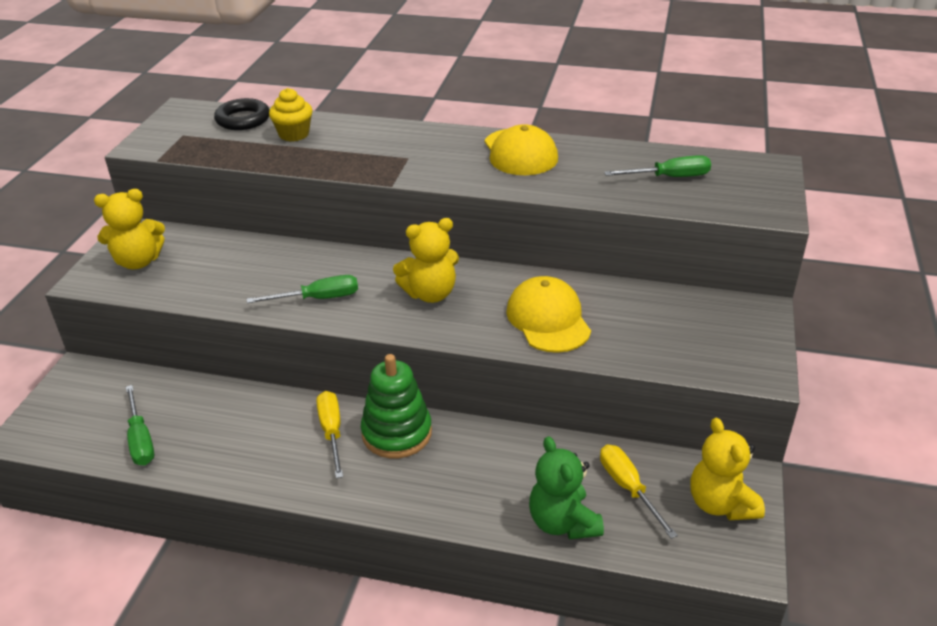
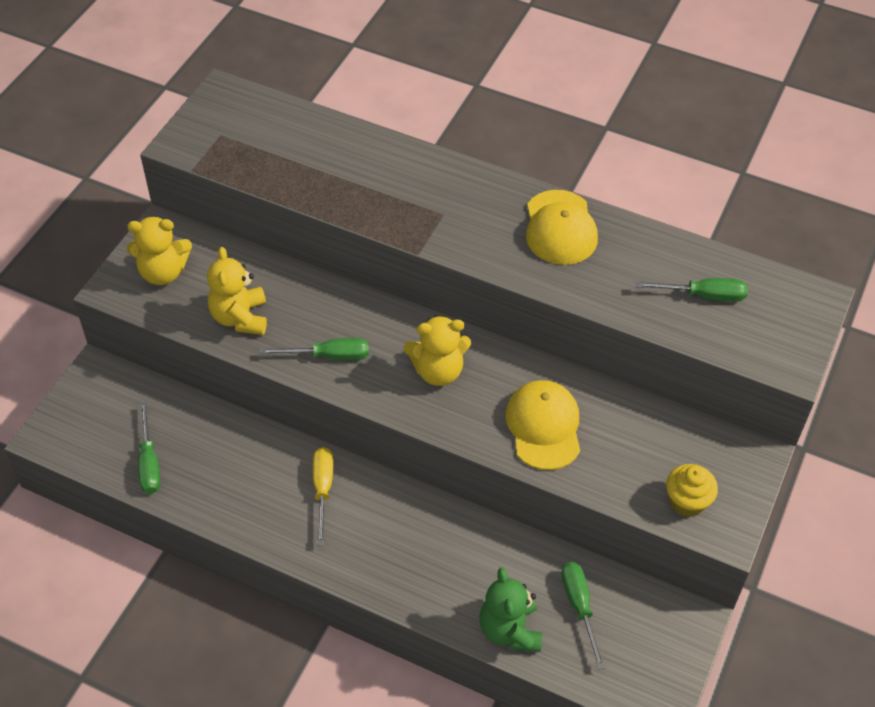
camera: 10 degrees right, 15 degrees up
(243, 119) = (284, 121): black ring -> none
(294, 134) = (333, 155): yellow cupcake -> yellow cupcake (687, 501)
(397, 433) = (382, 503): green stacking toy -> none
(628, 488) = (579, 607): yellow screwdriver -> green screwdriver
(720, 504) = (658, 641): yellow teddy bear -> yellow teddy bear (240, 317)

